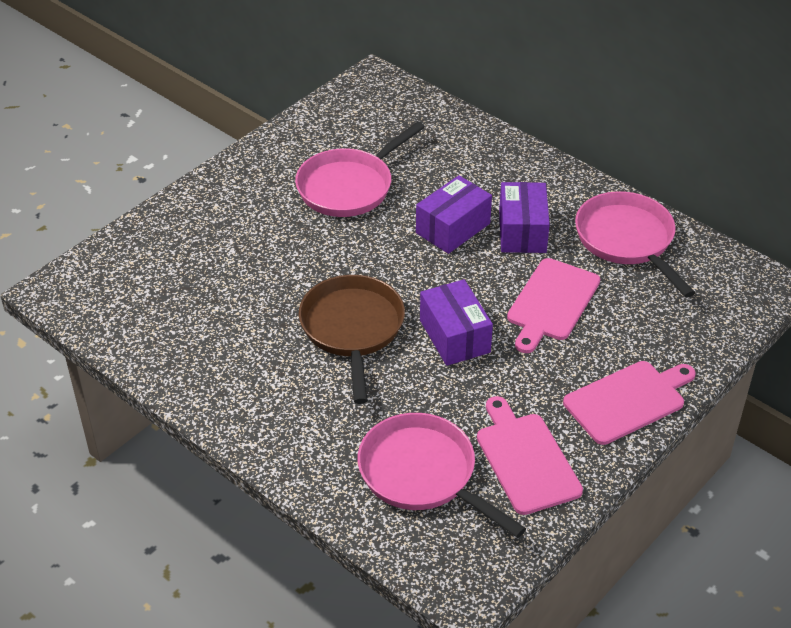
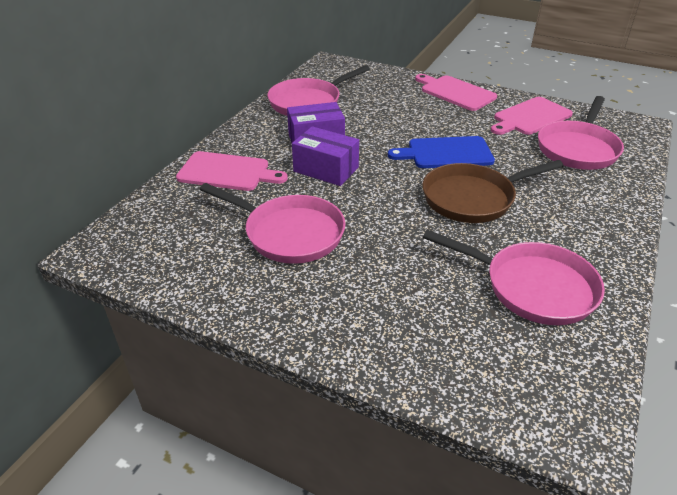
camera: 105 degrees left, 5 degrees down
(201, 324) = (532, 287): none -> pink pan
(454, 336) = (446, 153): purple box -> blue cutting board
(552, 303) = (387, 122): pink cutting board -> pink cutting board (227, 172)

